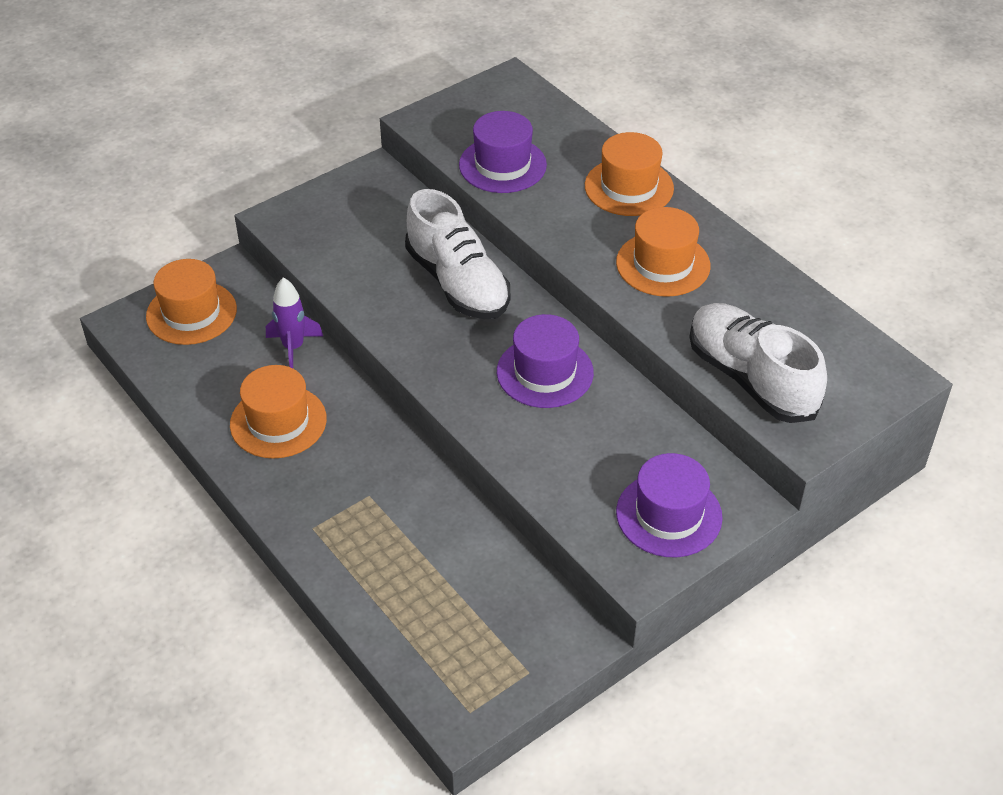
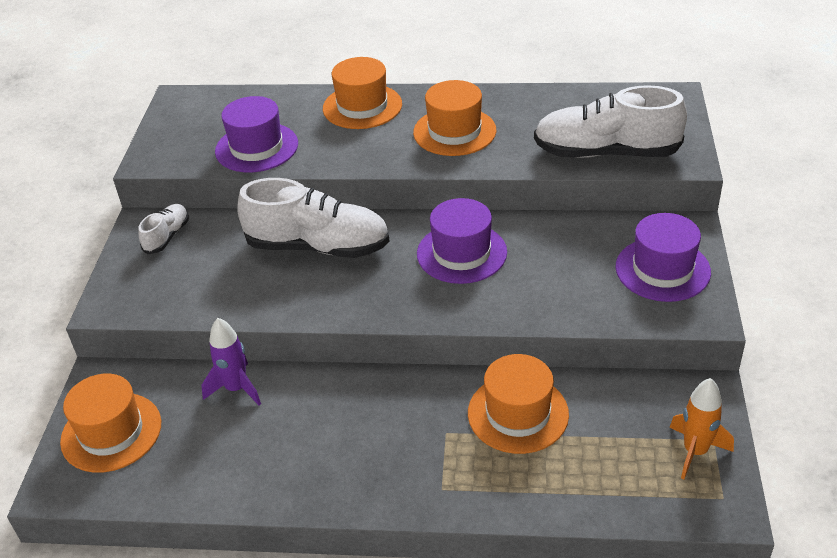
camera: 45 degrees left, 5 degrees down
(278, 422) = (303, 445): orange hat -> orange hat (518, 413)
(377, 194) = (167, 236): none -> white shoe
(503, 666) = (695, 451): none -> orange rocket

